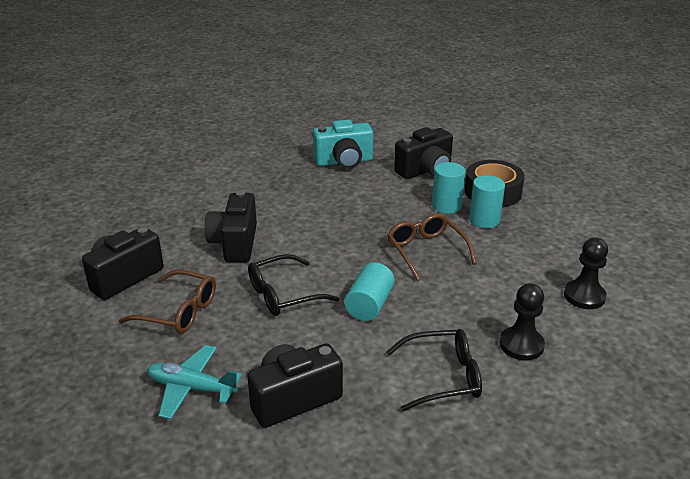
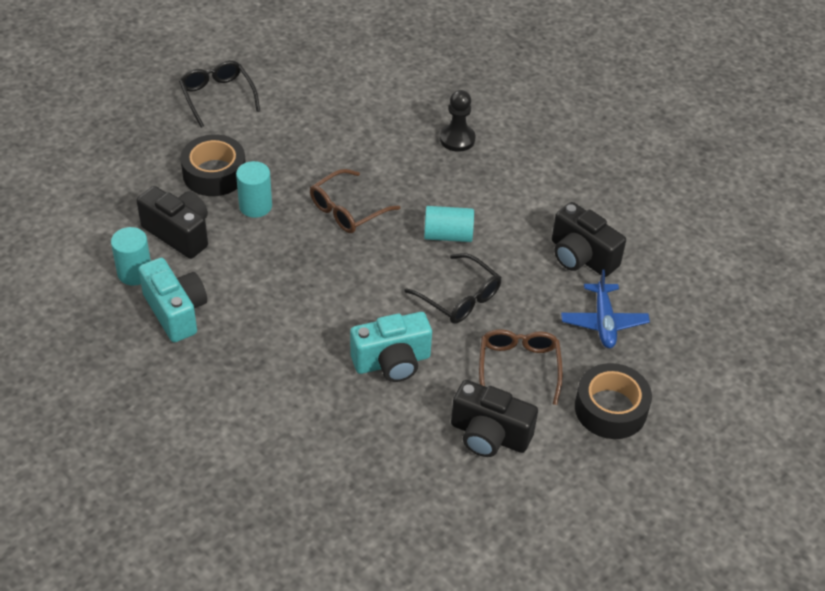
camera: 110 degrees left, 15 degrees up
(86, 359) = (610, 409): none -> black tape
(192, 388) = (603, 322): turquoise plane -> blue plane
(235, 243) = (392, 362): black camera -> turquoise camera
(443, 377) = (515, 178): black glasses -> black glasses (217, 96)
(484, 220) = (275, 175): turquoise cylinder -> turquoise cylinder (135, 273)
(584, 296) = (377, 106): black pawn -> none

